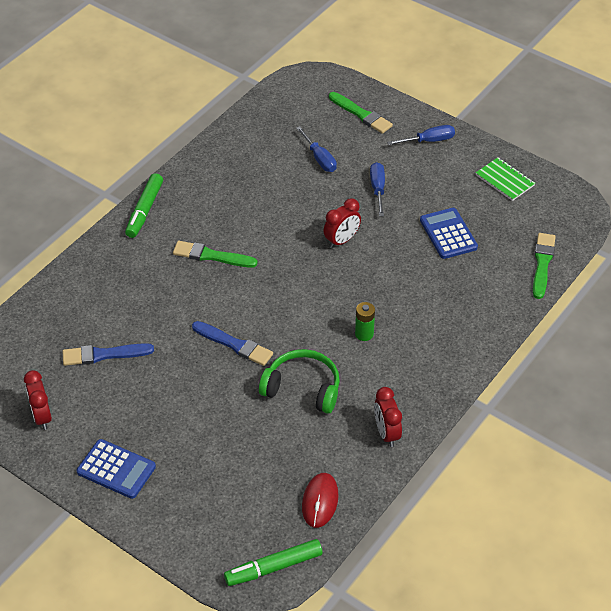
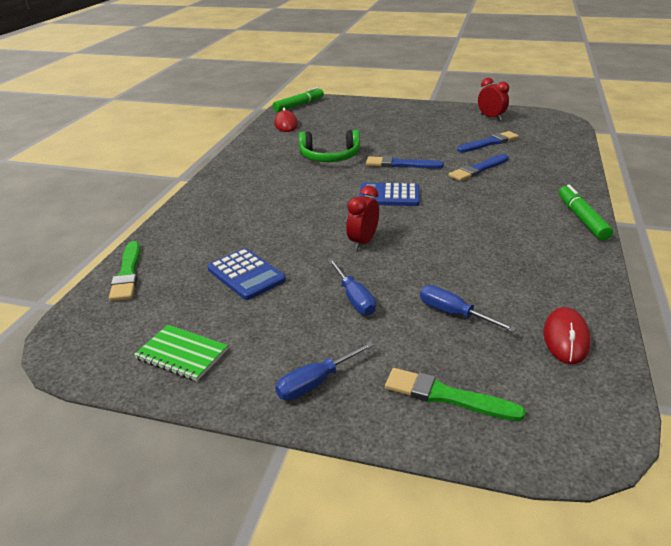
camera: 160 degrees right, 15 degrees down
(116, 469) = (420, 112): blue calculator -> blue calculator (389, 196)
(163, 307) = (478, 169): none -> blue brush
(211, 256) = (477, 204): green brush -> none
(267, 124) = (566, 338): none -> red mouse
(364, 334) = (299, 189): green battery -> none
(386, 433) = (255, 152): red clock -> none

